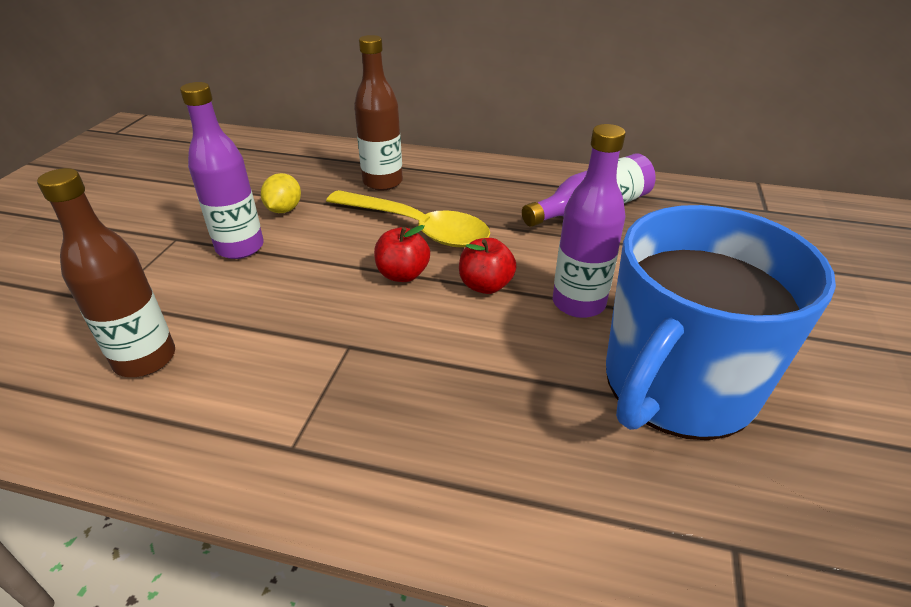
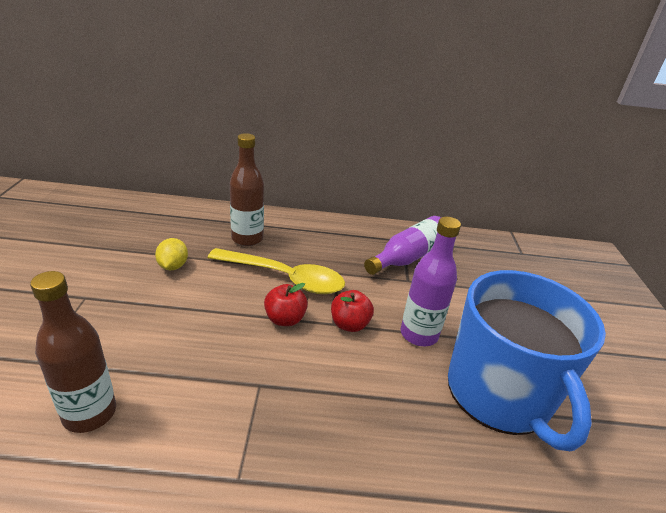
camera: 15 degrees left, 5 degrees down
(240, 247) = (145, 303): purple bottle -> none
(677, 384) = (500, 393): blue mug -> blue mug turned 45 degrees counterclockwise

